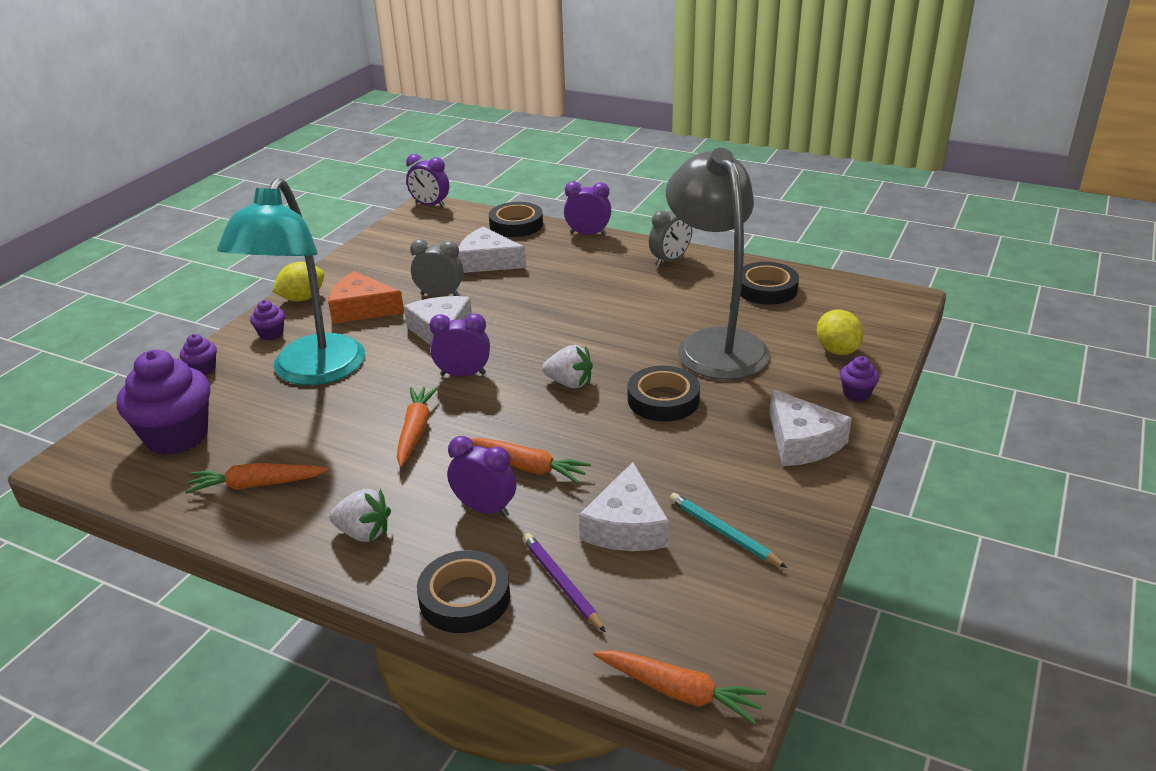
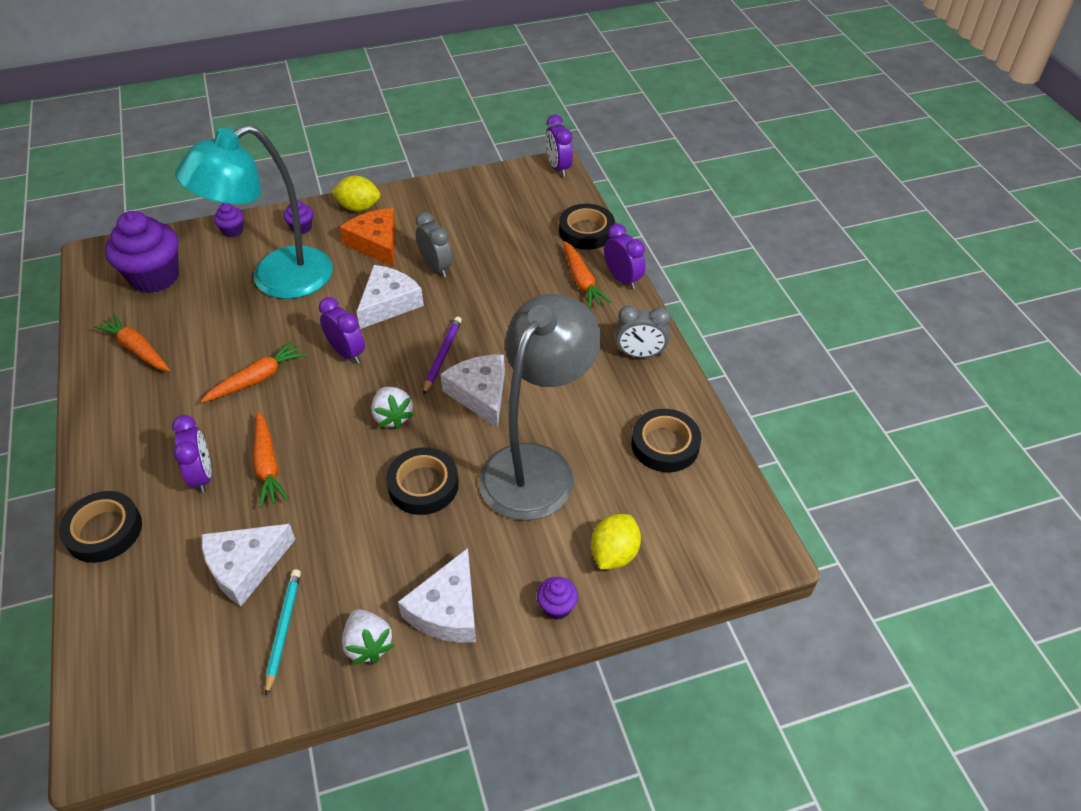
camera: 45 degrees right, 15 degrees up
(363, 533) = (130, 434): white strawberry -> white strawberry (368, 645)
(487, 261) = (512, 256): white cheese -> white cheese (480, 394)
(561, 583) = (155, 571): purple pencil -> purple pencil (442, 356)
(679, 692) = (90, 711): orange carrot -> orange carrot (582, 281)

